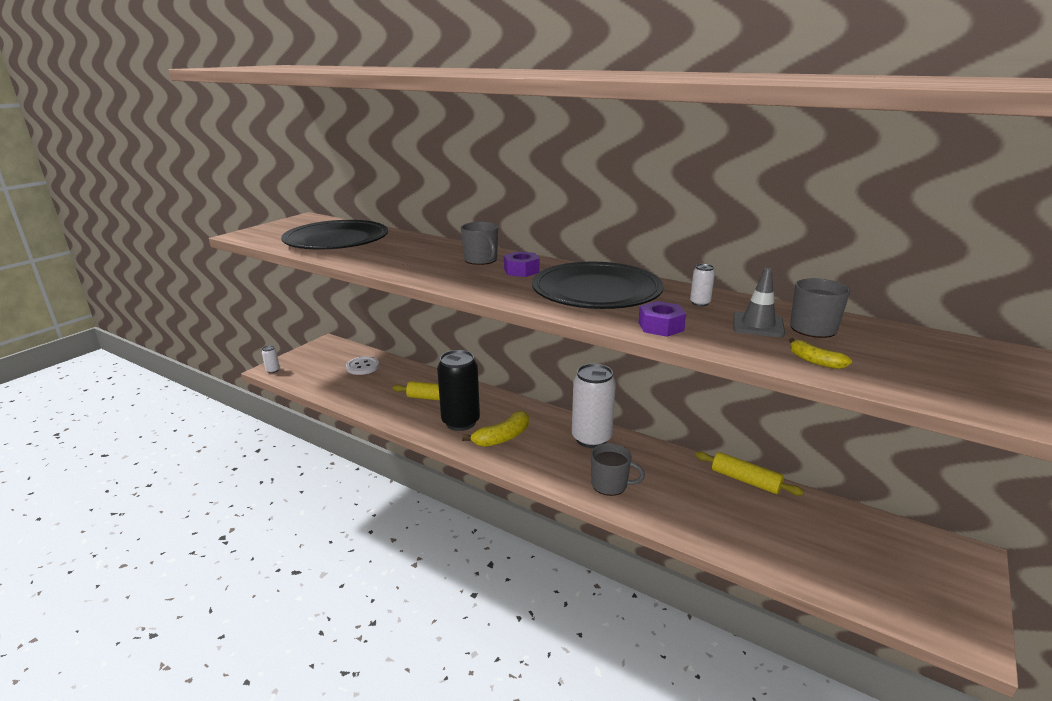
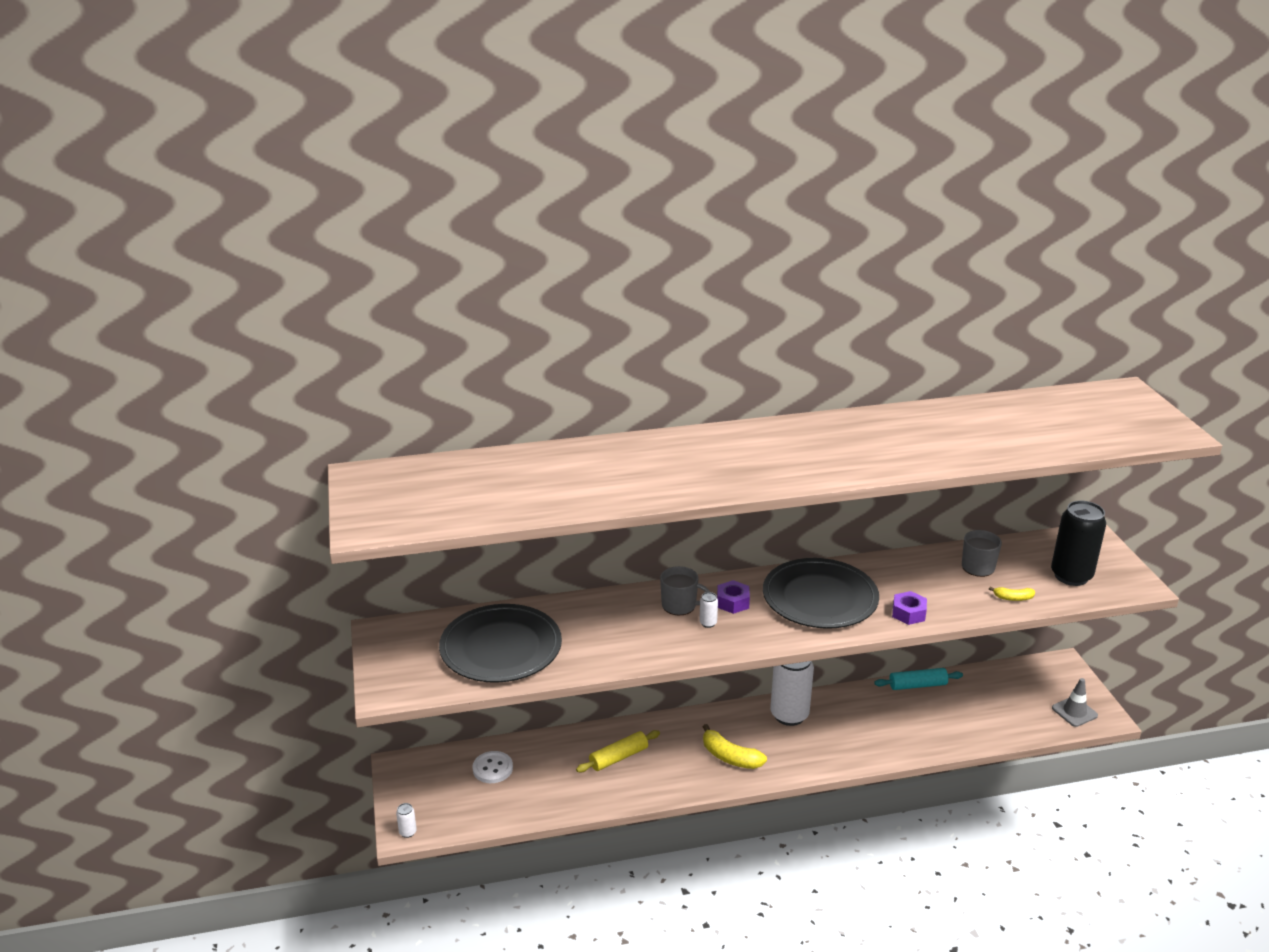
camera: 45 degrees left, 5 degrees up
(460, 422) = (678, 765): black can -> black can (1071, 576)
(502, 437) = (730, 757): yellow banana -> yellow banana turned 120 degrees clockwise
(610, 485) = (852, 745): grey mug -> none
(700, 303) = (893, 575): white can -> white can (708, 623)
(745, 480) = (917, 685): yellow rolling pin -> turquoise rolling pin
(758, 325) = (950, 580): grey traffic cone -> grey traffic cone (1074, 712)

